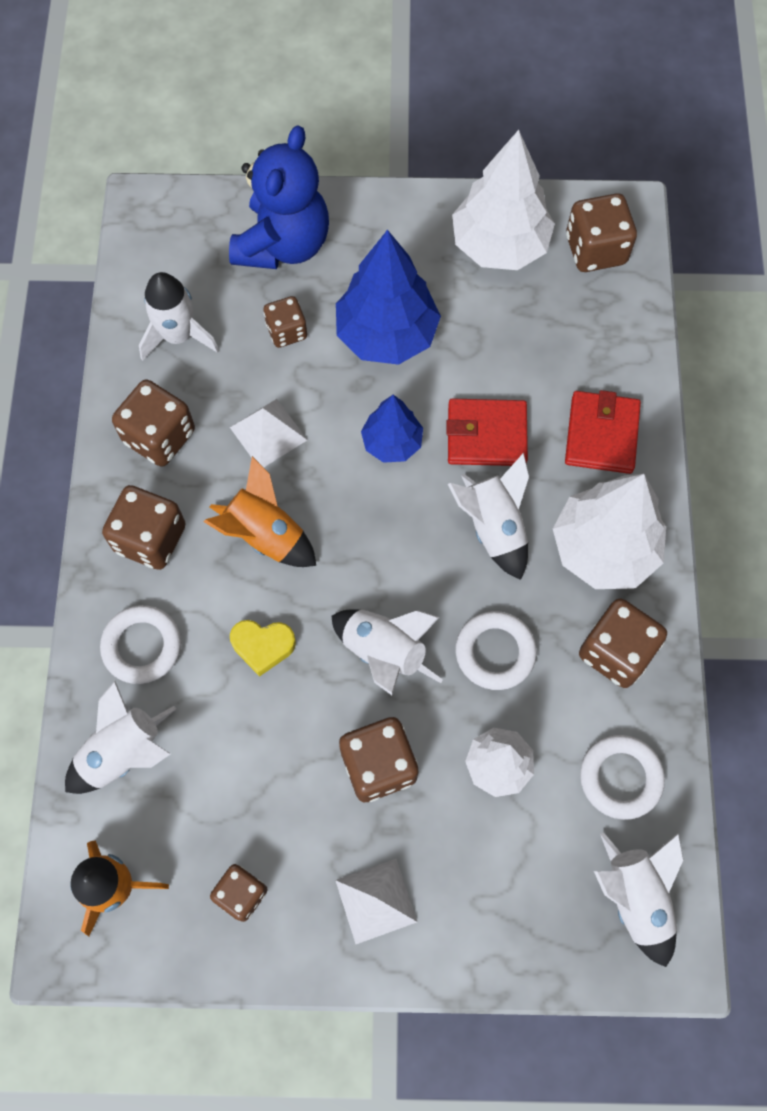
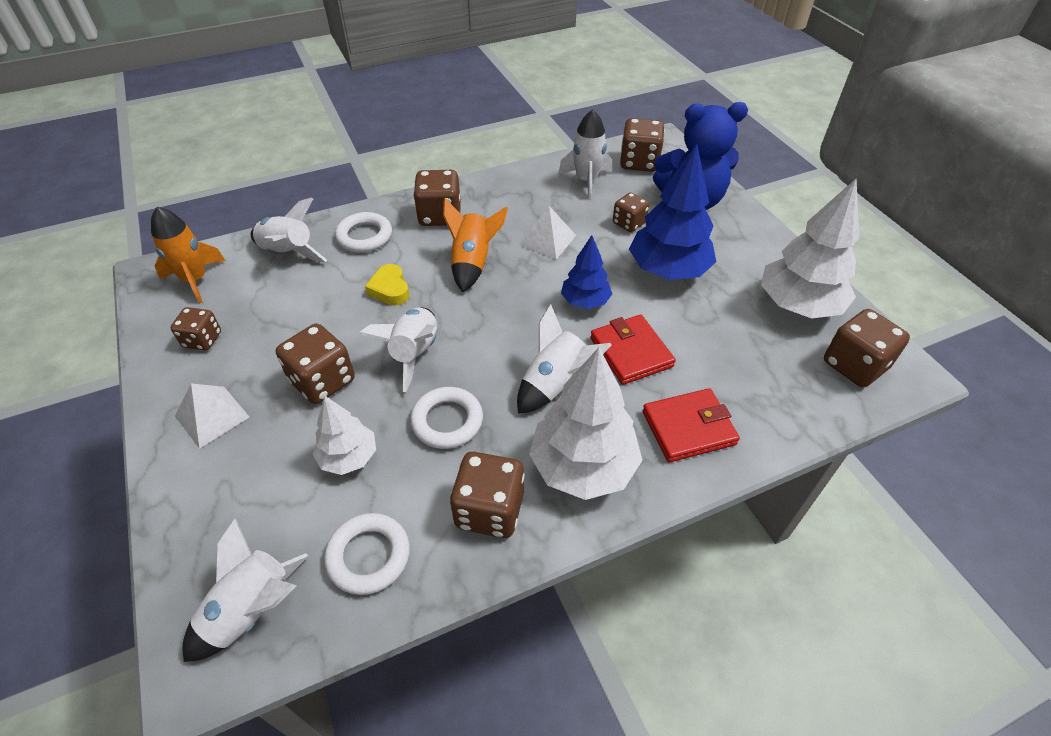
camera: 65 degrees right, 20 degrees down
(159, 436) = (512, 196): brown dice -> brown dice (639, 162)

